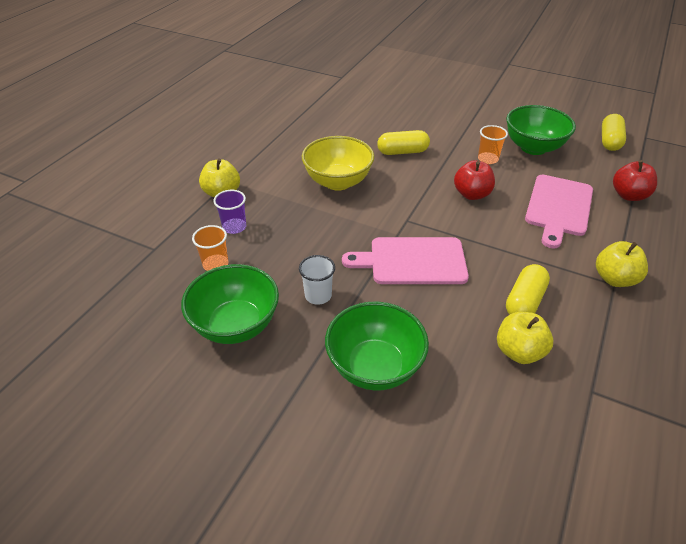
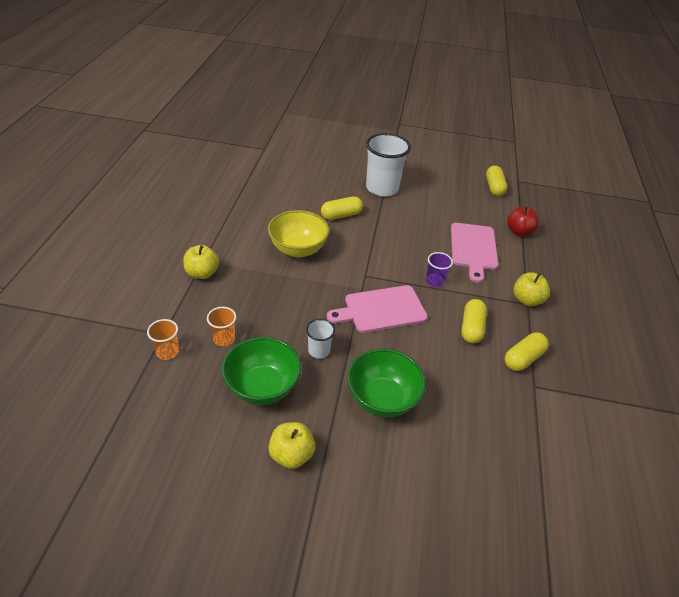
camera: 20 degrees left, 0 degrees up
(234, 227) = (226, 303): purple cup -> purple cup (434, 281)
(463, 128) = (382, 188): none -> white cup
(472, 194) = (407, 246): red apple -> none
(488, 159) = (410, 213): orange cup -> orange cup (167, 352)
(519, 351) = (479, 367): yellow apple -> yellow apple (291, 455)
(533, 147) = (440, 199): green bowl -> none
(586, 352) = (523, 358): none -> yellow capsule

